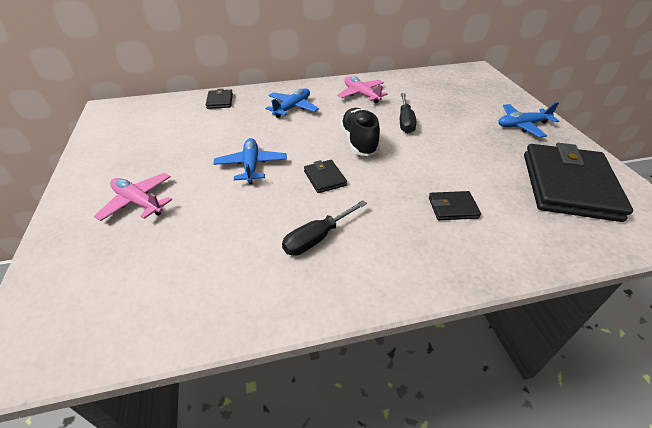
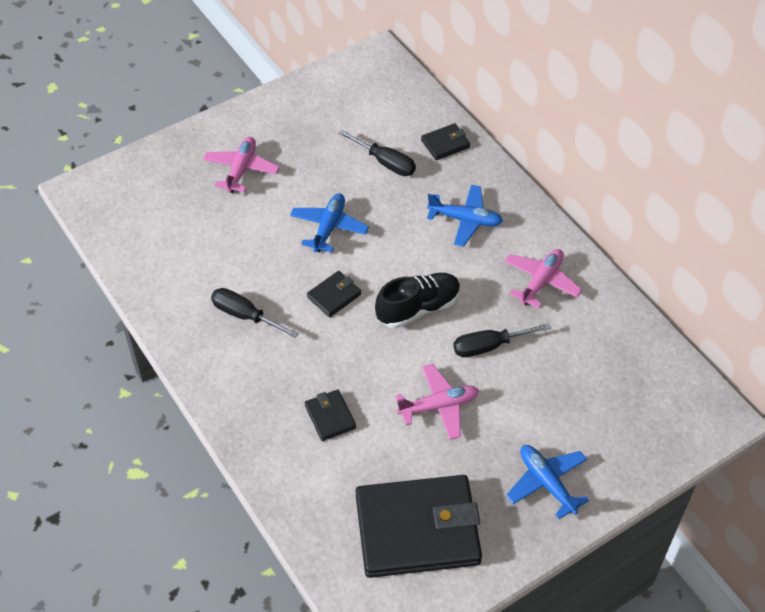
camera: 70 degrees right, 10 degrees up
(212, 126) = (385, 162): none -> black screwdriver
(251, 166) = (329, 227): blue plane -> blue plane turned 45 degrees counterclockwise
(452, 152) = (439, 406): none -> pink plane

